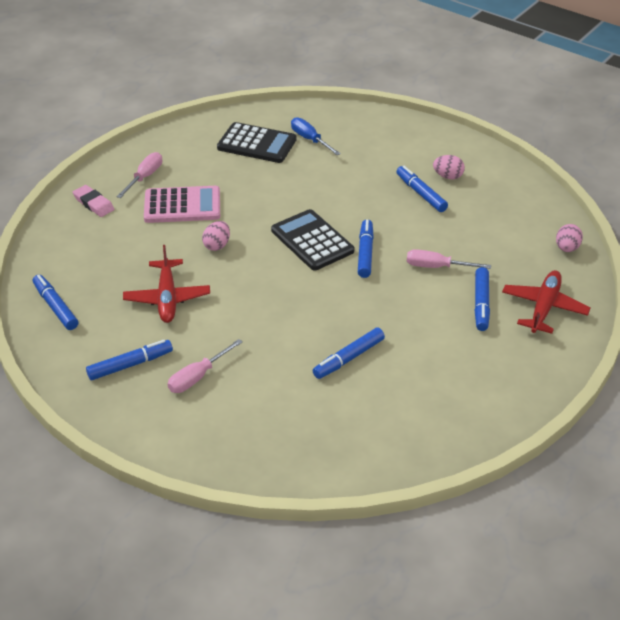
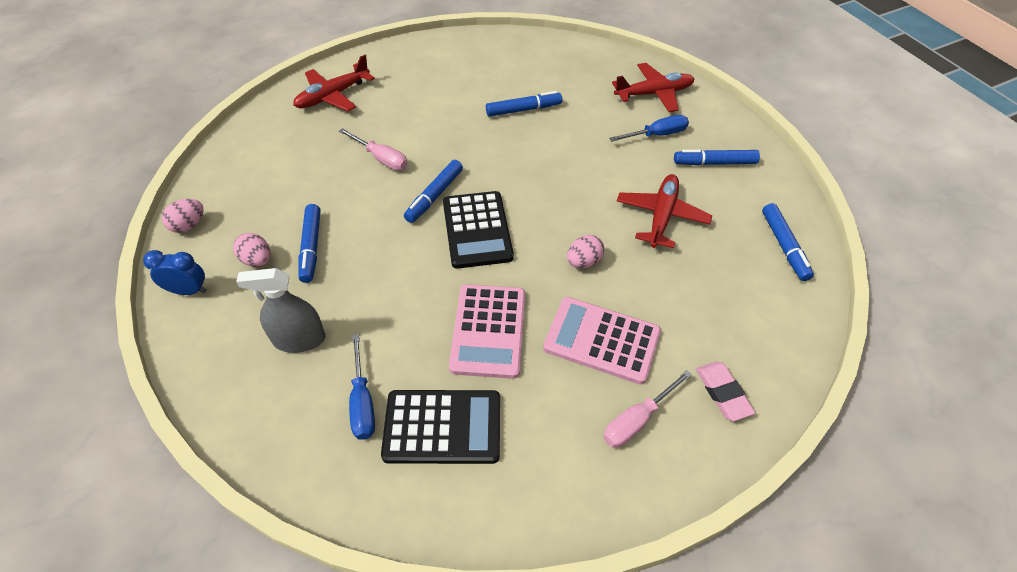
camera: 155 degrees left, 10 degrees up
(198, 377) = (656, 135): pink screwdriver -> blue screwdriver
(219, 430) = (654, 94): none -> red plane
(257, 144) = (442, 427): black calculator -> black calculator turned 135 degrees clockwise
(260, 188) = (489, 331): none -> pink calculator
(374, 151) = (299, 339): none -> grey spray bottle
(469, 150) = (188, 290): none -> blue clock
(481, 304) = (378, 115): blue marker -> none
(567, 248) = (249, 135): pink egg -> pink egg (189, 225)

